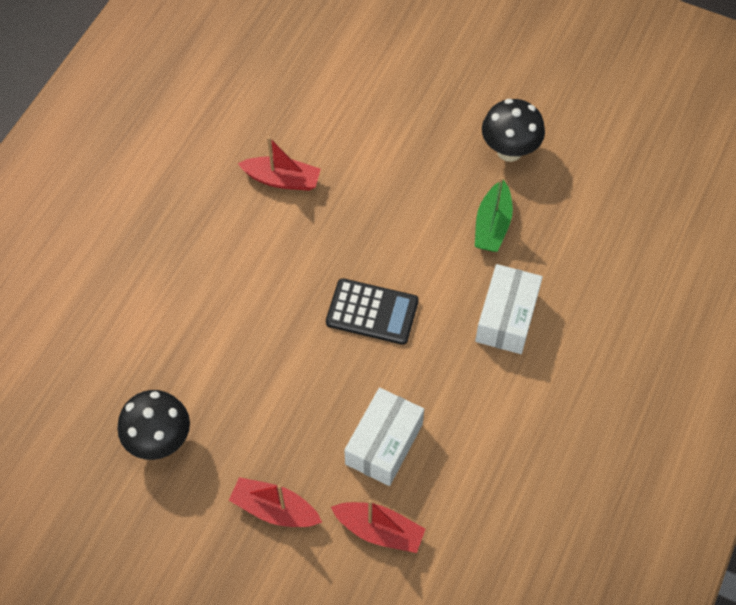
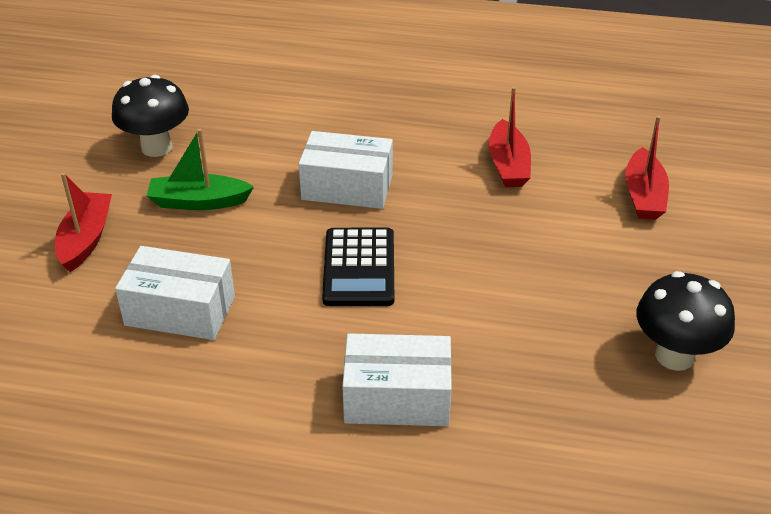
camera: 75 degrees right, 20 degrees down
(272, 299) = (347, 187): none -> white box
(379, 530) = (64, 327): red boat -> red boat (644, 195)
(492, 225) = (540, 358): green boat -> green boat (198, 202)

